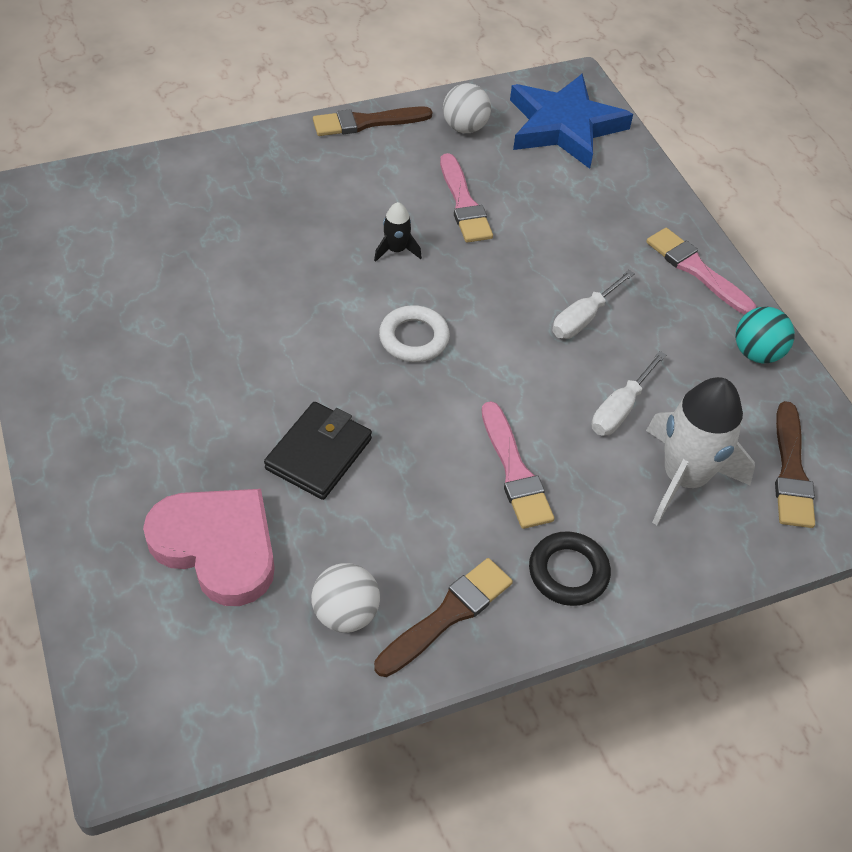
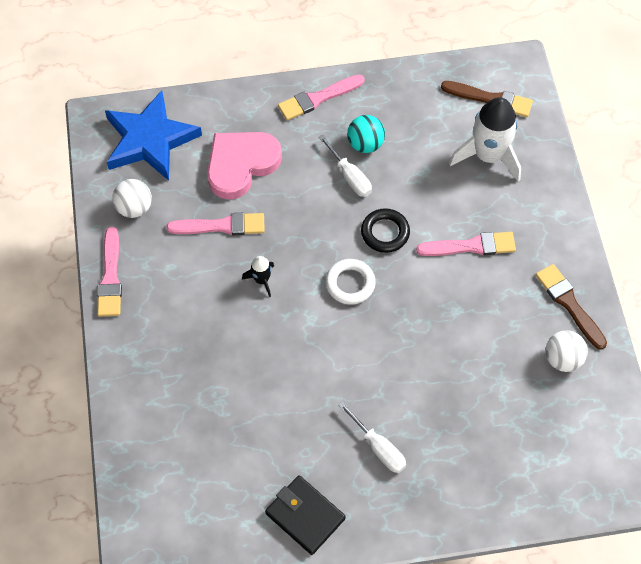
camera: 75 degrees left, 10 degrees up
(217, 546) = (507, 427): pink heart -> pink heart (241, 165)
(319, 454) = (442, 358): black wallet -> black wallet (305, 516)
(366, 122) = (110, 277): brown brush -> pink brush
(568, 572) = (547, 234): black ring -> black ring (385, 233)
(620, 408) = (430, 175): white screwdriver -> white screwdriver (378, 447)
(756, 353) = (397, 87): turquoise ball -> turquoise ball (365, 144)

